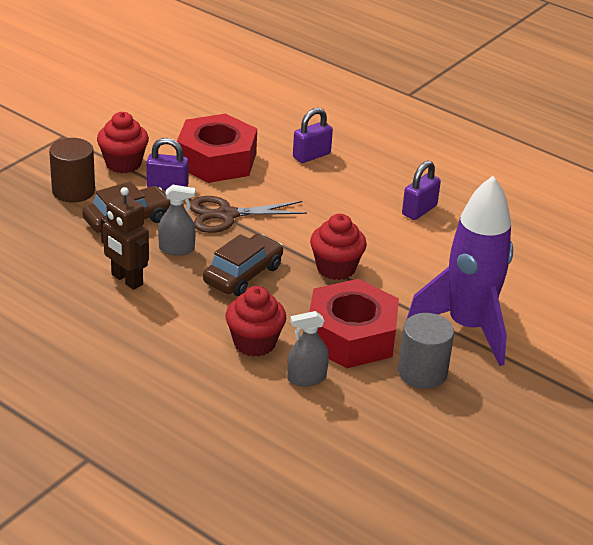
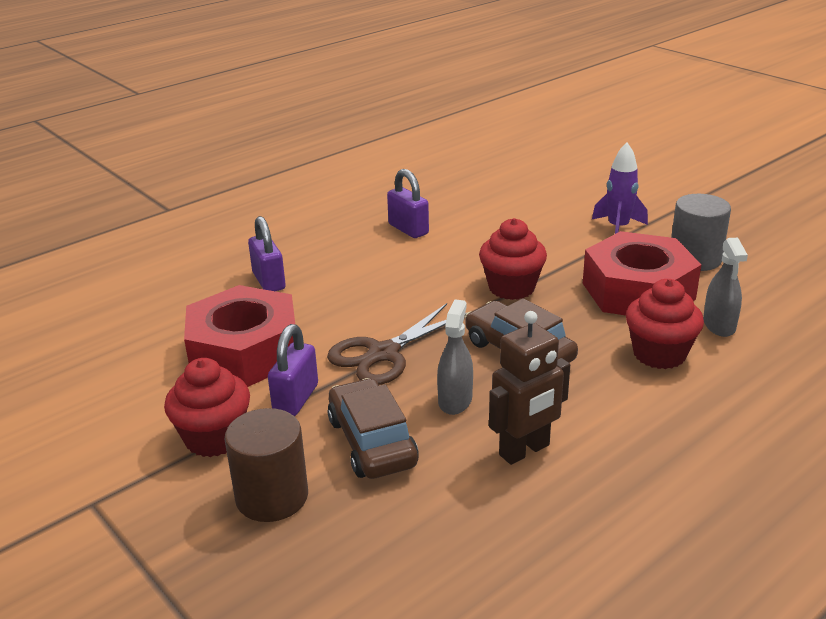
camera: 75 degrees left, 5 degrees down
(226, 215) = (383, 354): brown scissors -> brown scissors turned 45 degrees clockwise
(468, 327) = (618, 228): purple rocket -> purple rocket, size x0.50

